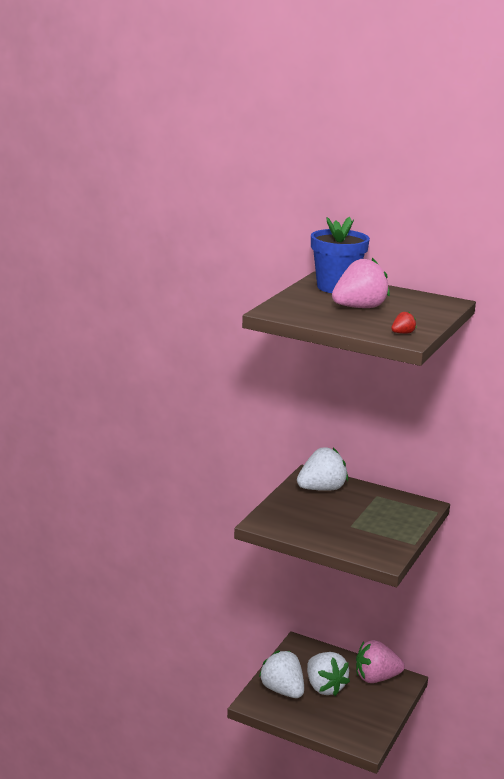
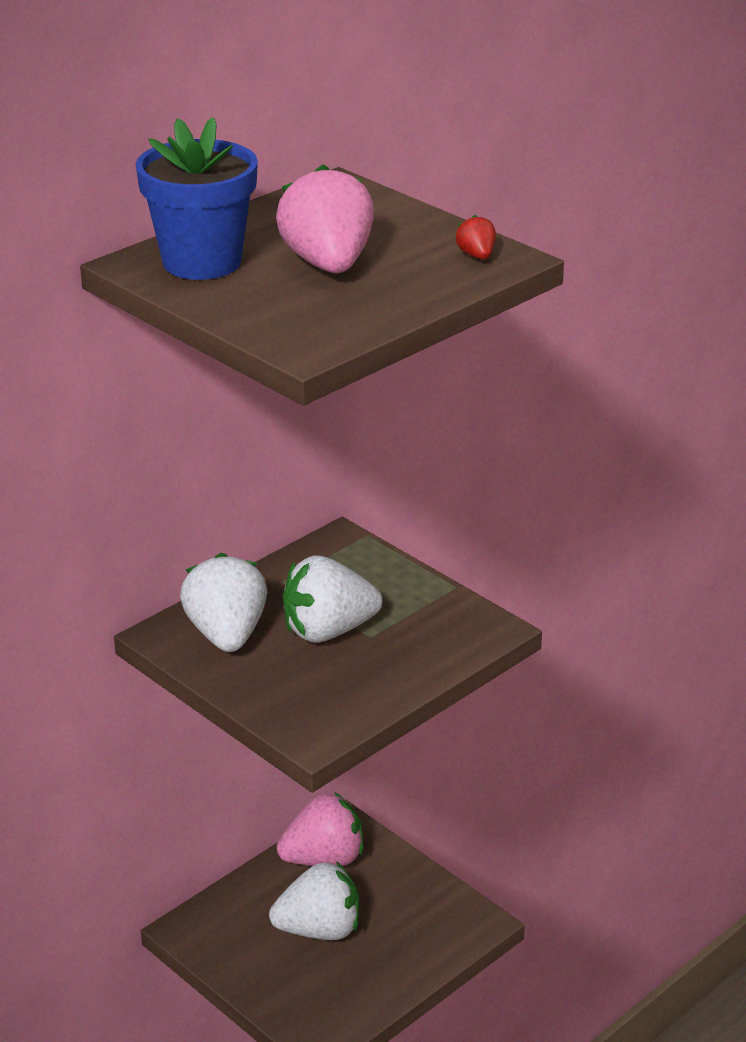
camera: 70 degrees left, 10 degrees up
(282, 690) = (304, 987): white strawberry -> white strawberry (328, 631)
(376, 678) = (324, 859): pink strawberry -> pink strawberry turned 120 degrees counterclockwise

